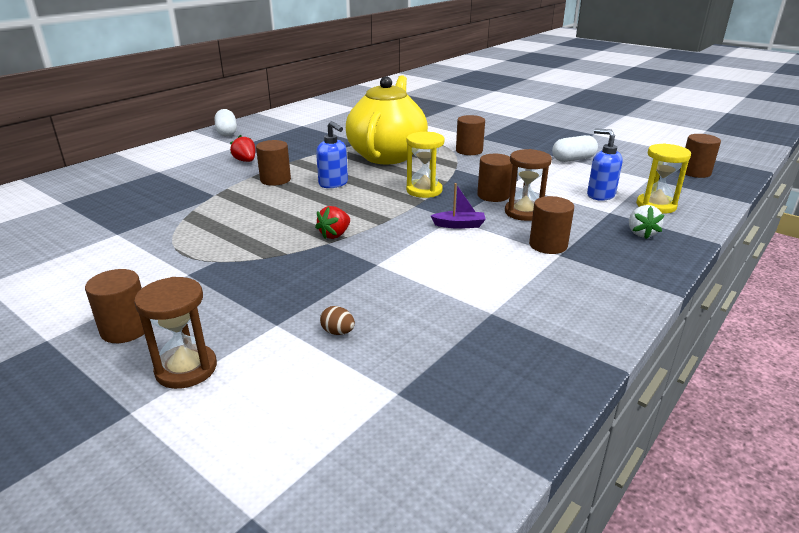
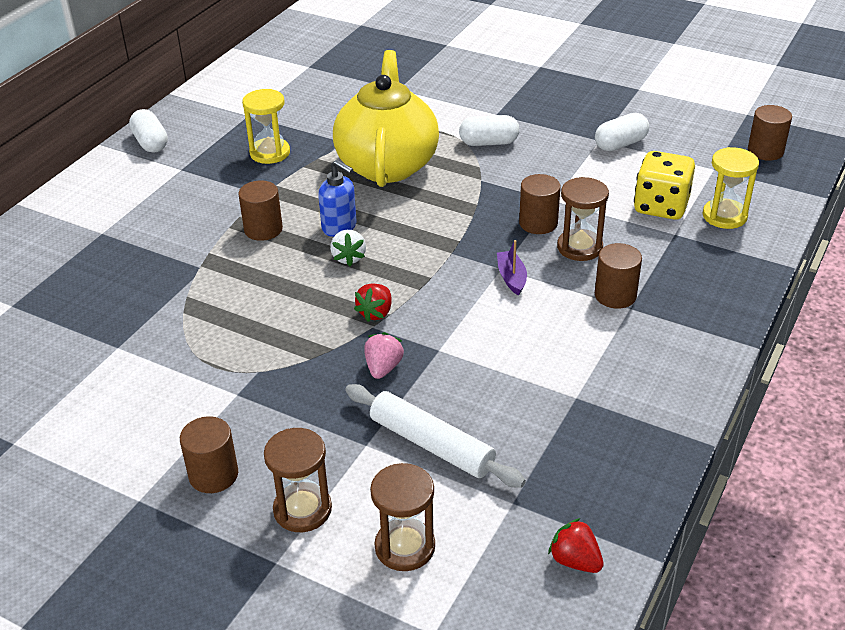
camera: 10 degrees left, 10 degrees up
(245, 161) = (207, 198): red strawberry -> red strawberry (575, 561)
(267, 418) = (405, 547): none -> brown hourglass
(322, 271) = (383, 368): none -> pink strawberry
(338, 332) = (432, 444): brown egg -> white rolling pin
(424, 190) = (454, 225): yellow hourglass -> yellow hourglass (270, 153)
(459, 225) = (511, 278): purple boat -> purple boat turned 90 degrees counterclockwise
(469, 151) = (488, 143): brown cylinder -> white capsule
(600, 195) = (661, 206): blue soap dispenser -> yellow dice
(641, 233) = (712, 263): white strawberry -> white strawberry (348, 258)

